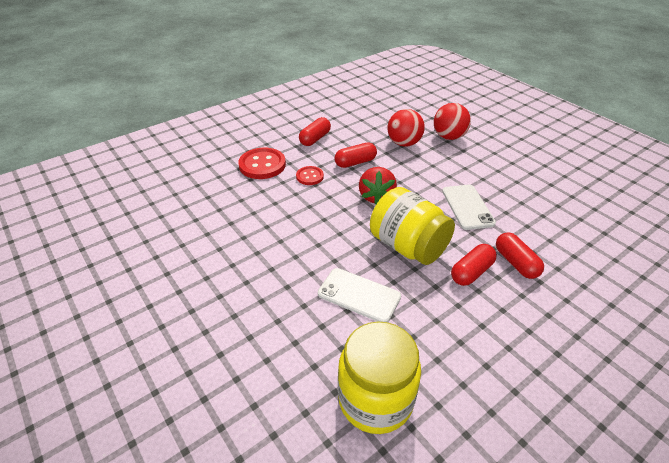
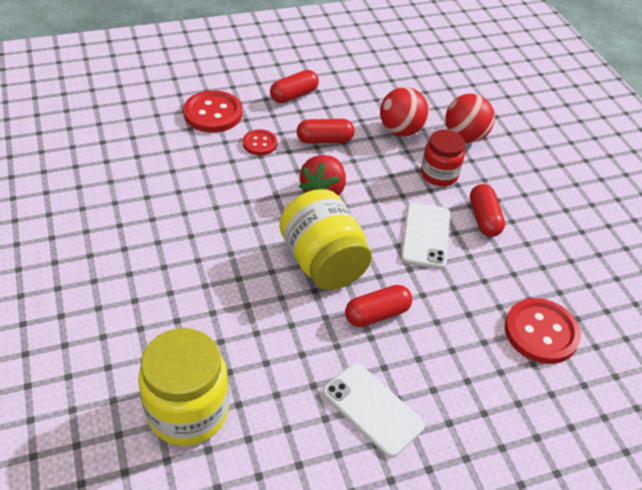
camera: 15 degrees right, 5 degrees up
(359, 295) = (234, 300): white phone -> white phone (372, 409)
(448, 165) = (439, 174): none -> red jar
(516, 263) = (437, 320): red capsule -> red capsule (484, 218)
(589, 249) = (541, 332): none -> red button

